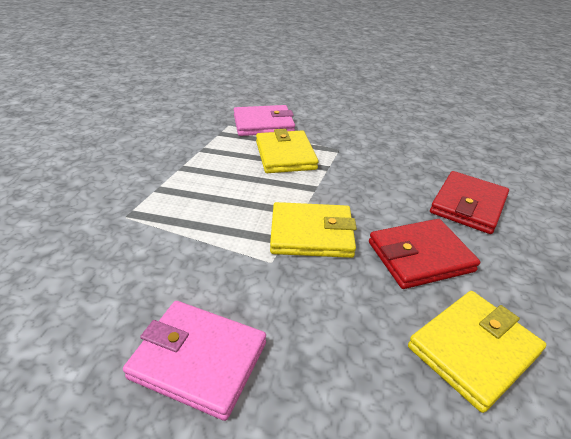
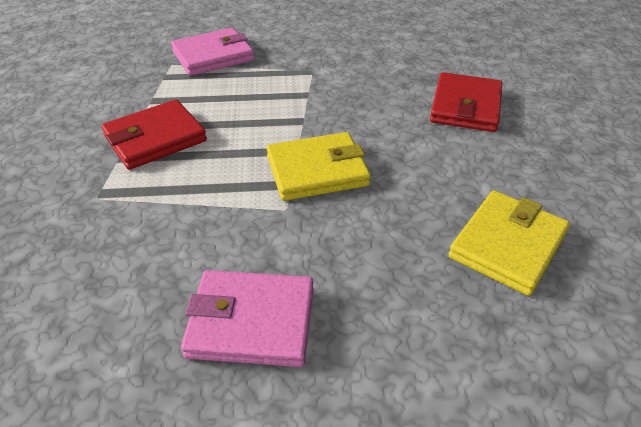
camera: 15 degrees left, 5 degrees up
(285, 155) = (254, 89): yellow wallet -> none
(420, 256) = (434, 169): red wallet -> red wallet (155, 138)

